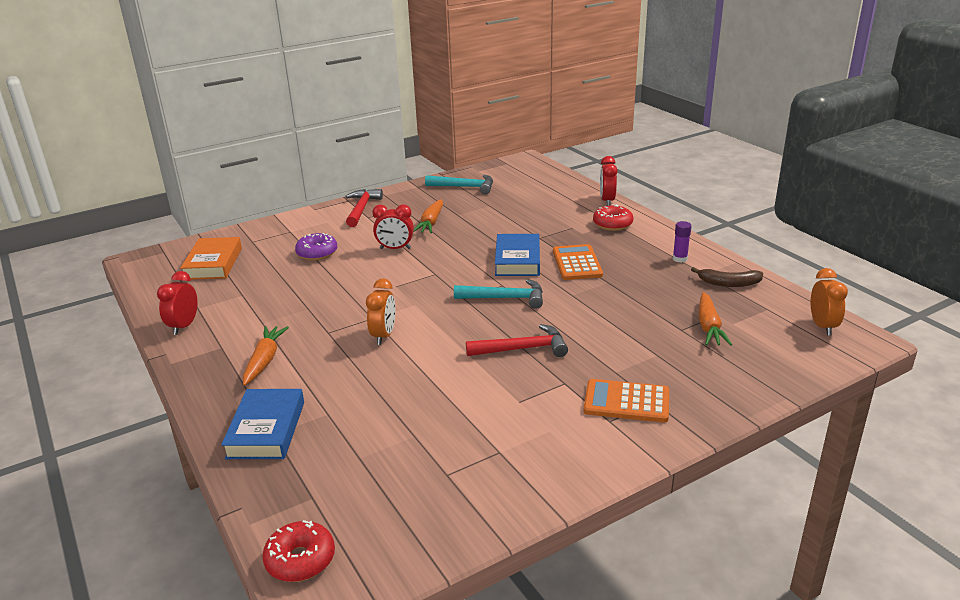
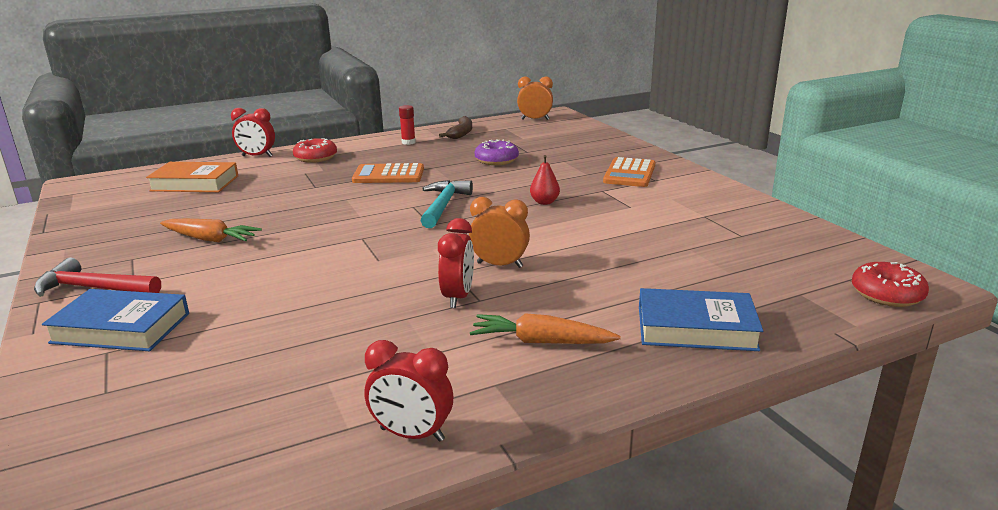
camera: 85 degrees left, 5 degrees down
(213, 263) = (166, 431): orange book -> orange book (195, 183)
(317, 253) = (227, 320): purple donut -> purple donut (496, 160)
(395, 248) = (268, 261): red clock -> red clock (458, 297)
(464, 187) = (116, 218): turquoise hammer -> none
(517, 260) = (361, 198): blue book -> blue book (121, 328)
(522, 349) = (544, 202): red hammer -> red pear
(680, 259) = (408, 142): purple glue stick -> red glue stick
(709, 327) = (526, 144): orange carrot -> none

